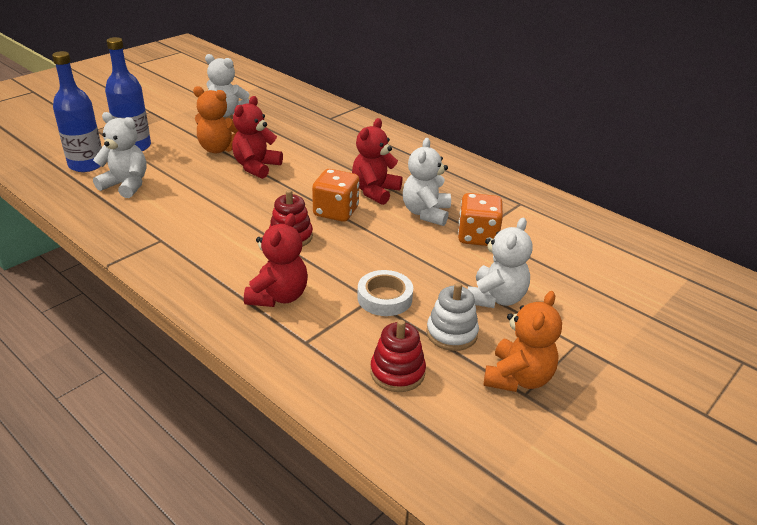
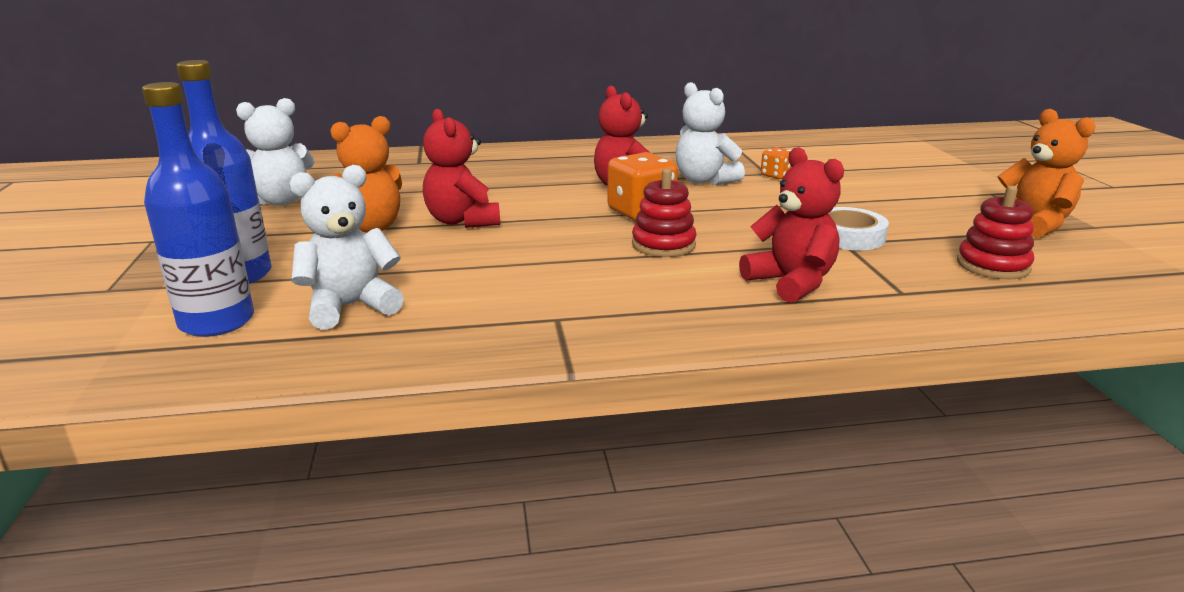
camera: 50 degrees left, 10 degrees down
(451, 333) = (939, 228): white stacking toy -> none
(477, 236) = (776, 175): orange dice -> orange dice, size x0.54
(496, 298) = (893, 198): white teddy bear -> none

